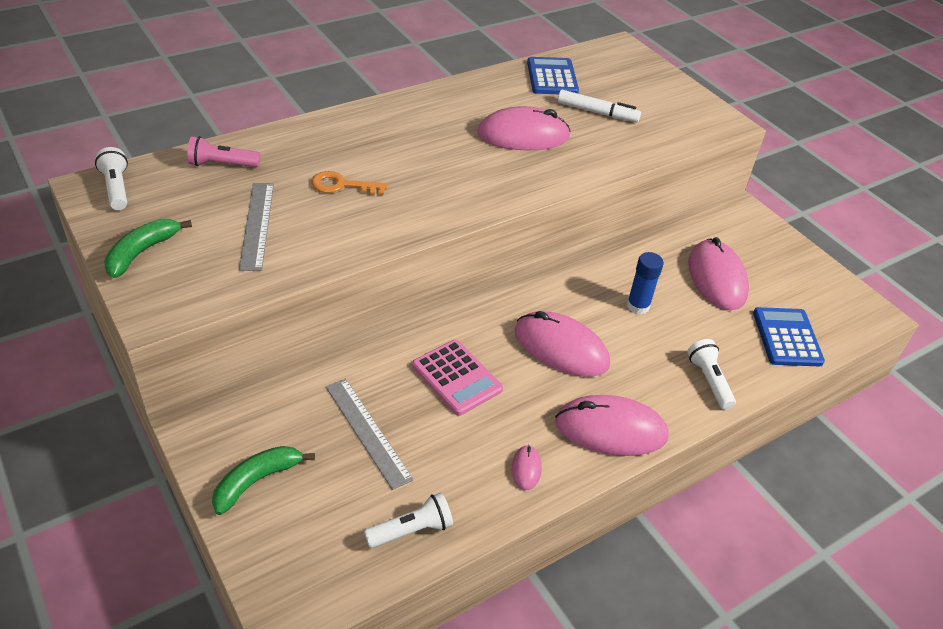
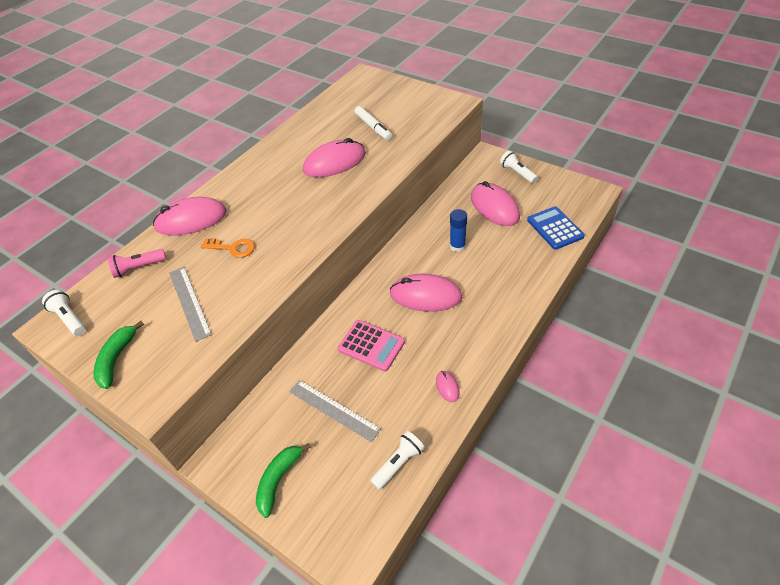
camera: 15 degrees left, 5 degrees up
(342, 185) = (233, 248): orange key -> orange key turned 150 degrees counterclockwise
(552, 77) = (331, 113): blue calculator -> none
(597, 112) = (373, 127): white marker -> white marker turned 60 degrees clockwise
(610, 429) = (484, 336): pink mouse -> pink mouse (191, 220)
(709, 380) = (525, 277): white flashlight -> white flashlight (517, 173)

